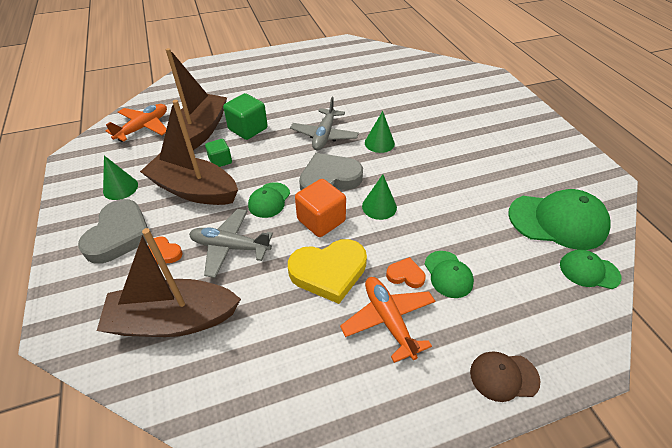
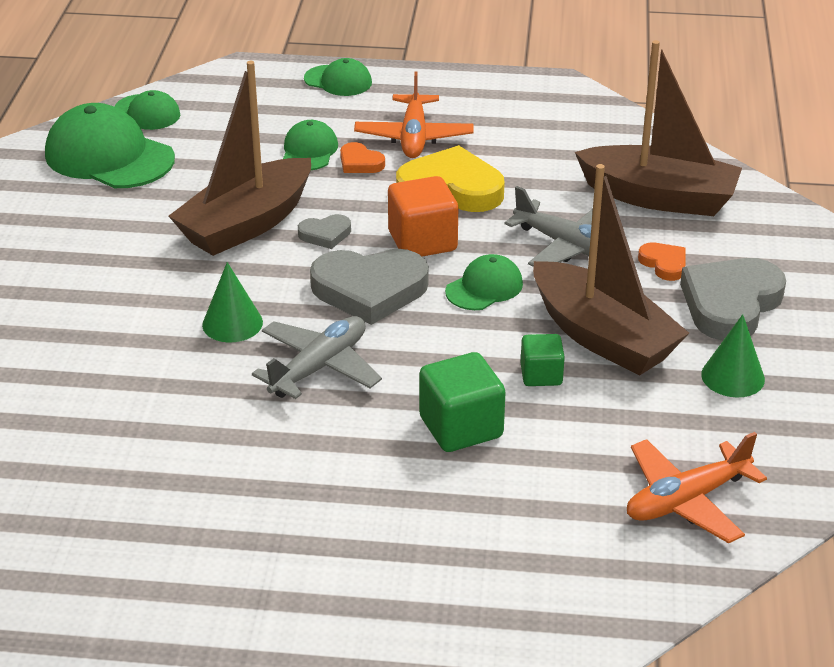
camera: 155 degrees left, 10 degrees down
(199, 132) = (565, 449): brown boat -> brown boat (247, 224)
(379, 206) = (325, 234): green cone -> grey heart
(503, 376) = (338, 81): brown cap -> green cap

